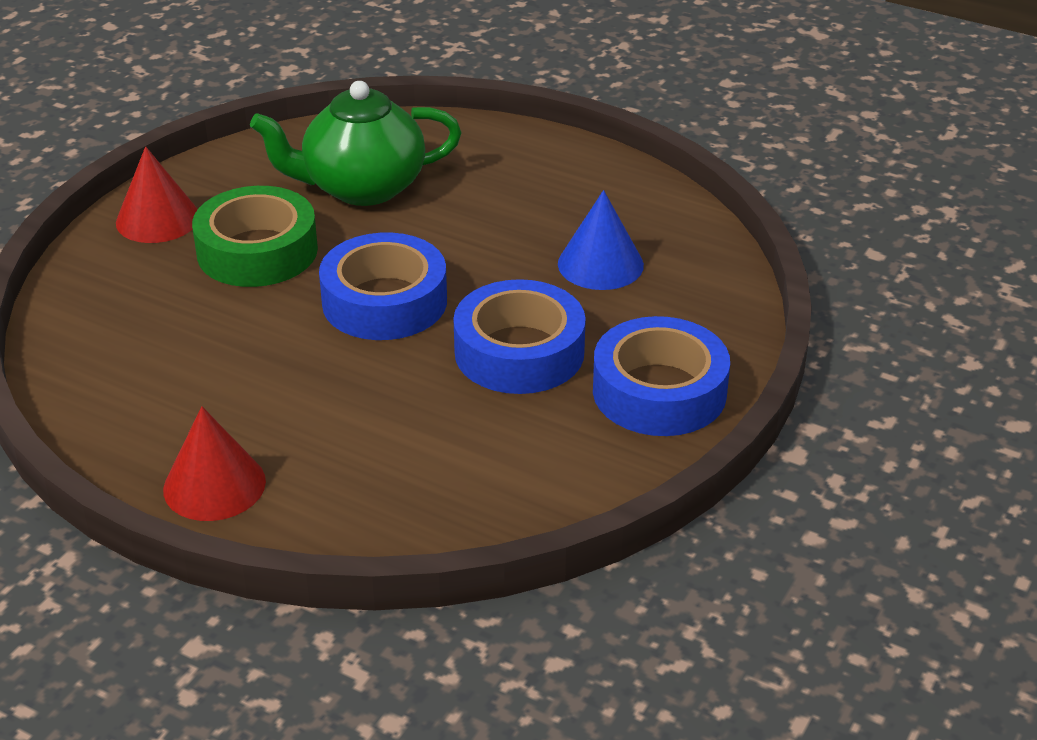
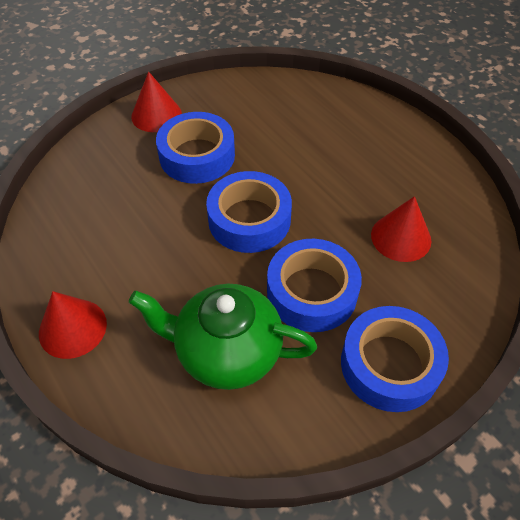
camera: 25 degrees right, 15 degrees up
(257, 251) = (197, 156): green tape -> blue tape
(362, 187) = (282, 128): green teapot -> green teapot (227, 352)
(600, 264) = (401, 237): blue cone -> red cone

